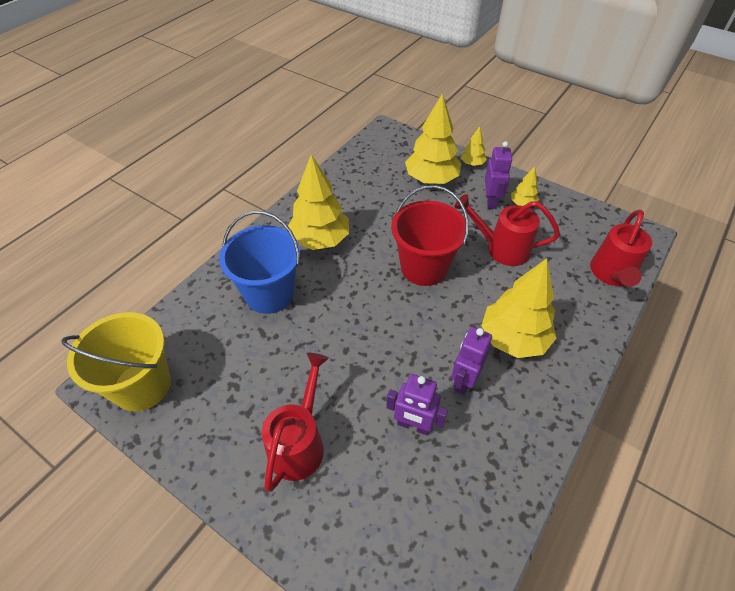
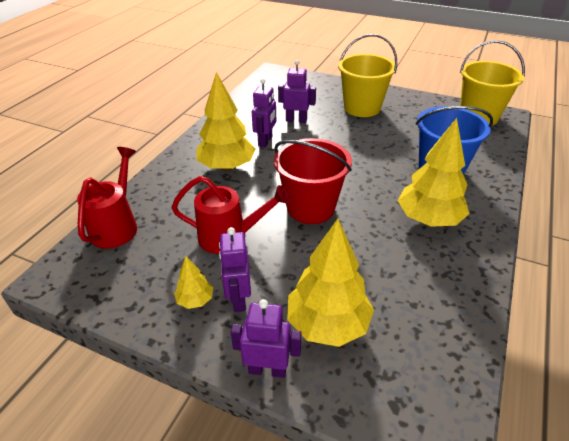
camera: 170 degrees right, 10 degrees down
(299, 443) = (362, 108): red watering can -> yellow bucket
(472, 164) = (267, 369): yellow tree -> purple robot

